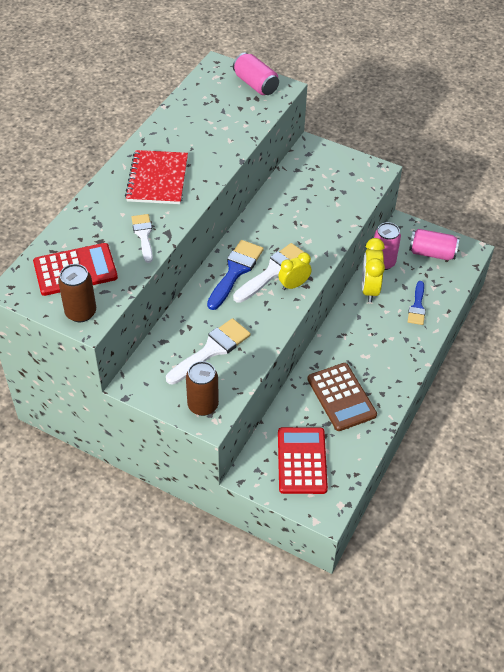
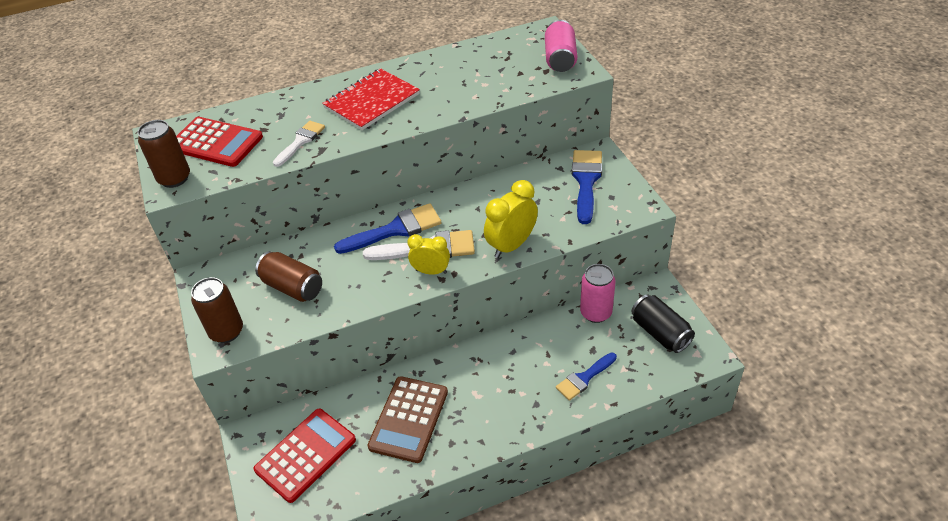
camera: 45 degrees right, 5 degrees down
(212, 350) = (292, 287): white brush -> brown can
(324, 171) = (586, 181): none -> blue brush
(369, 289) = (553, 331): yellow clock -> yellow clock (511, 245)
(432, 253) = (660, 333): pink can -> black can

